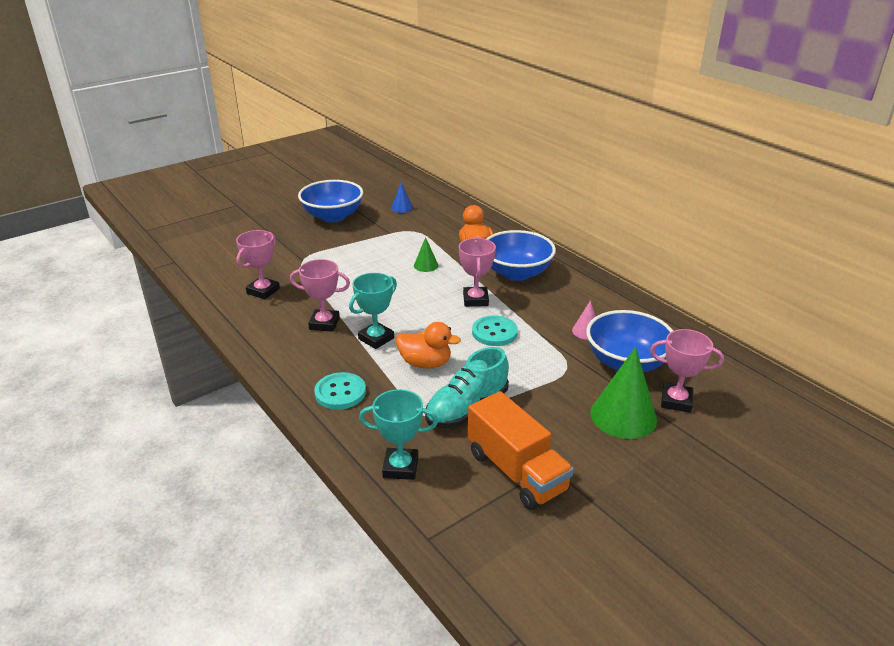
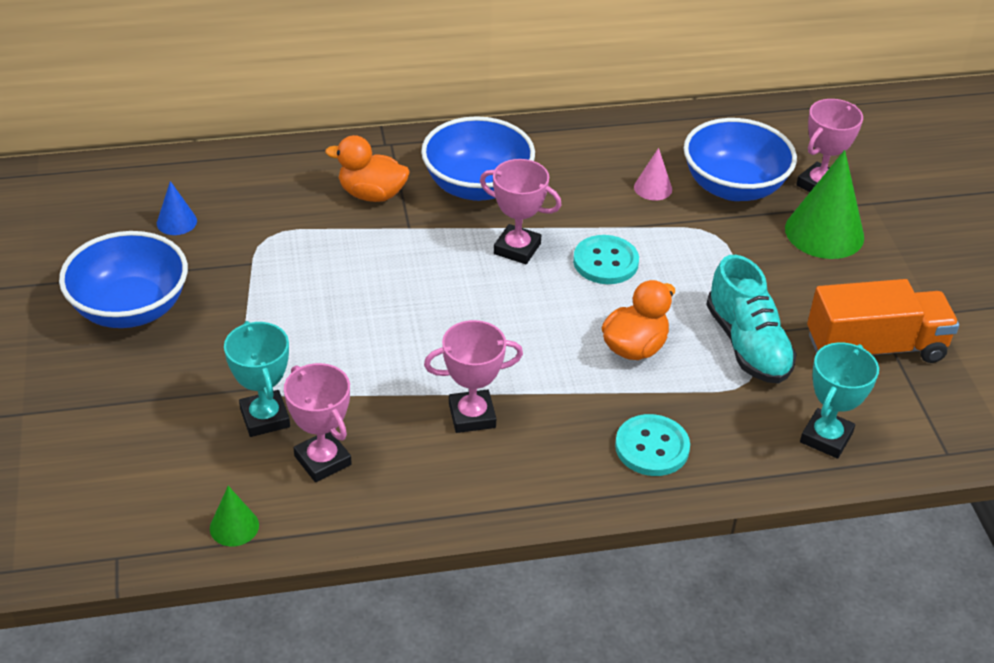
camera: 65 degrees left, 10 degrees up
(324, 324) = (472, 416): pink trophy -> pink trophy turned 45 degrees clockwise
(376, 338) = (547, 374): turquoise trophy -> turquoise trophy (265, 418)
(426, 265) = (387, 261): green cone -> green cone (234, 526)

